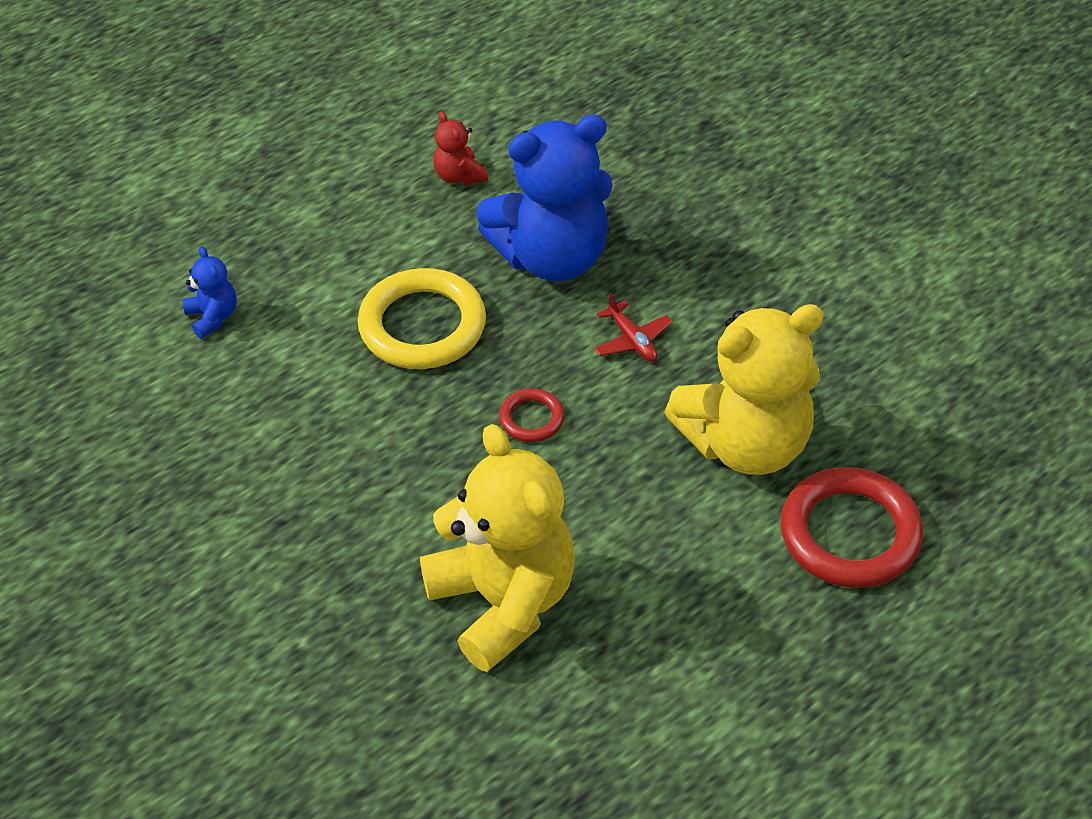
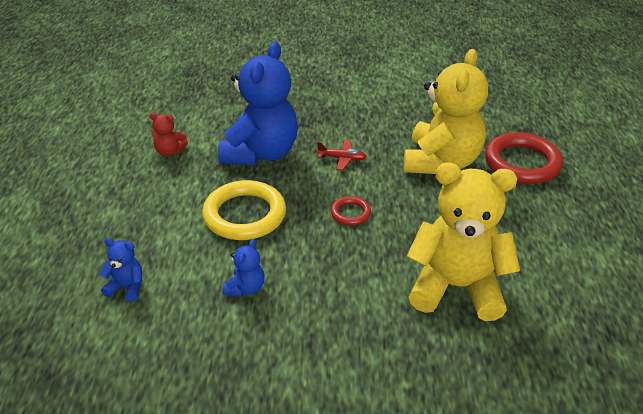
camera: 50 degrees left, 10 degrees down
(307, 412) = (246, 288): none -> blue teddy bear

